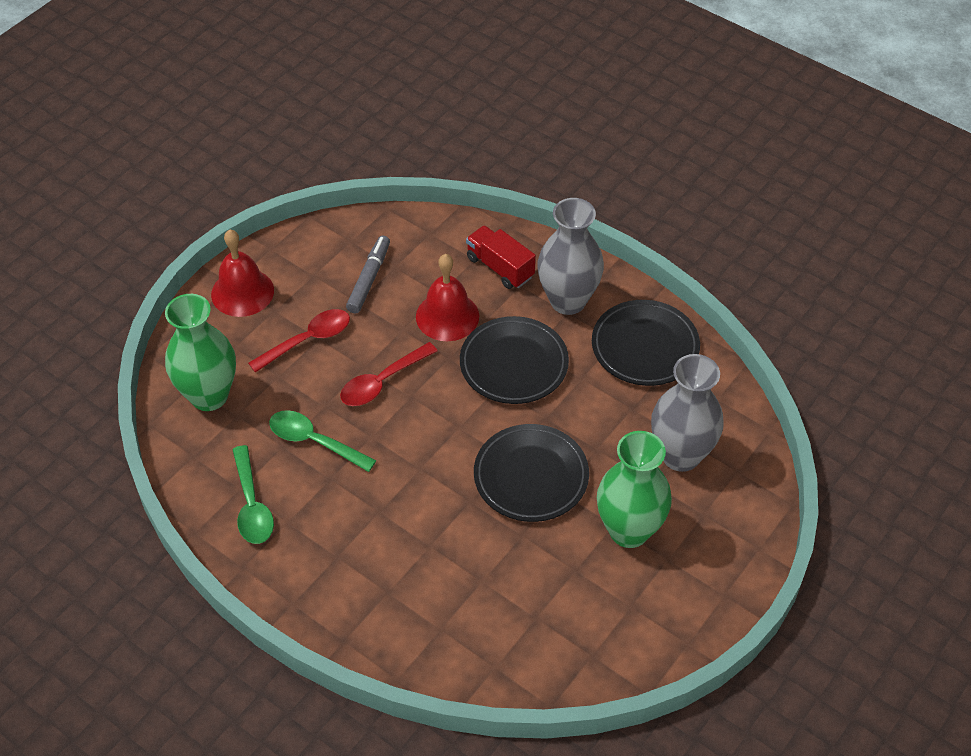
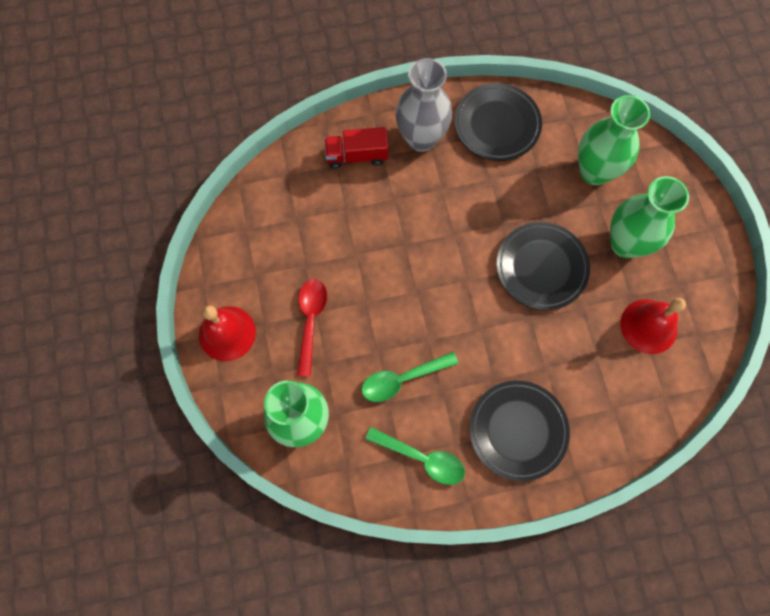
camera: 50 degrees left, 20 degrees up
(369, 279) = (292, 243): grey marker -> none
(382, 382) = (389, 299): red spoon -> none
(447, 316) = (369, 218): red bell -> red bell (648, 326)
(514, 364) = (444, 209): black plate -> black plate (518, 430)
(680, 455) = (594, 171): grey vase -> green vase

